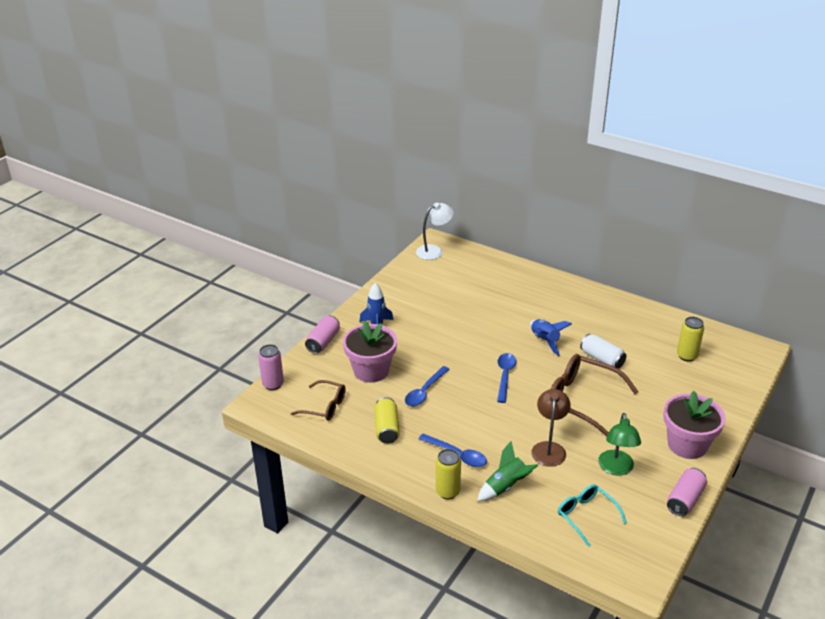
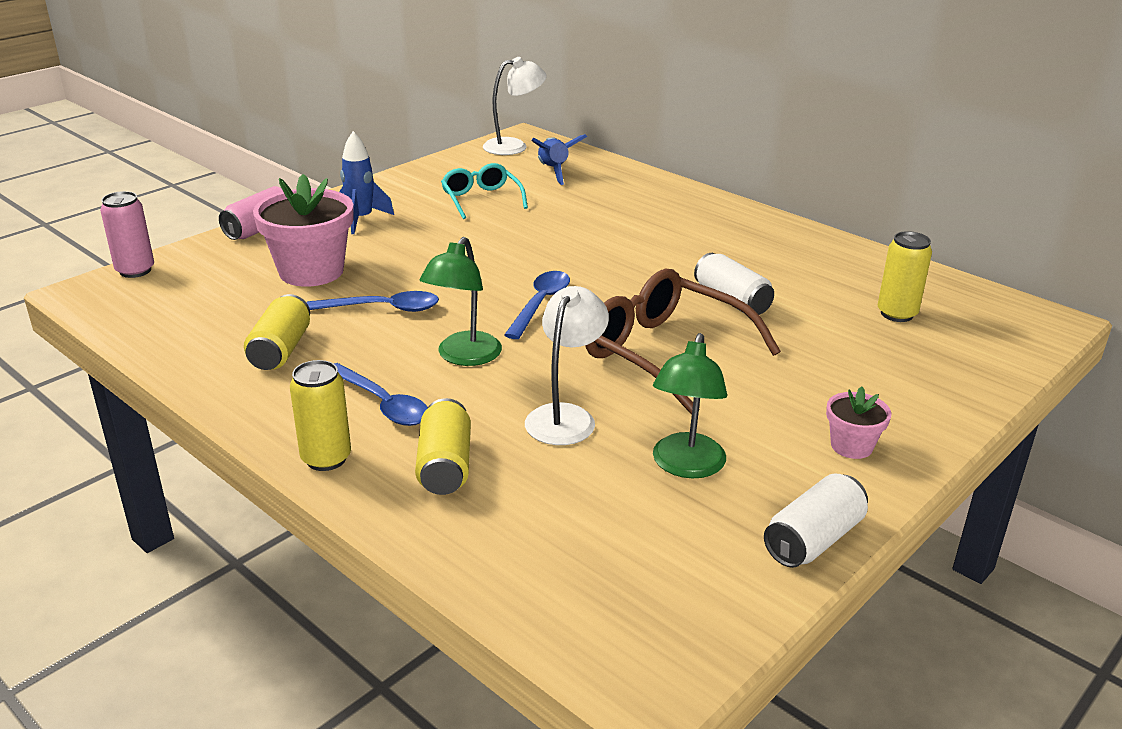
camera: 10 degrees right, 5 degrees down
(324, 406) = (196, 308): brown glasses -> none
(424, 392) = (383, 308): blue spoon -> blue spoon turned 135 degrees counterclockwise
(482, 418) = (464, 357): none -> green lamp
(505, 486) = (445, 466): green rocket -> yellow can
(545, 341) = (638, 267): blue rocket -> blue rocket (553, 171)
(549, 448) = (565, 416): brown lamp -> white lamp
(586, 516) = (584, 538): turquoise glasses -> turquoise glasses (481, 199)
(685, 499) = (813, 540): pink can -> white can
(687, 445) = (851, 446): pink flower pot -> pink flower pot, size x0.51

